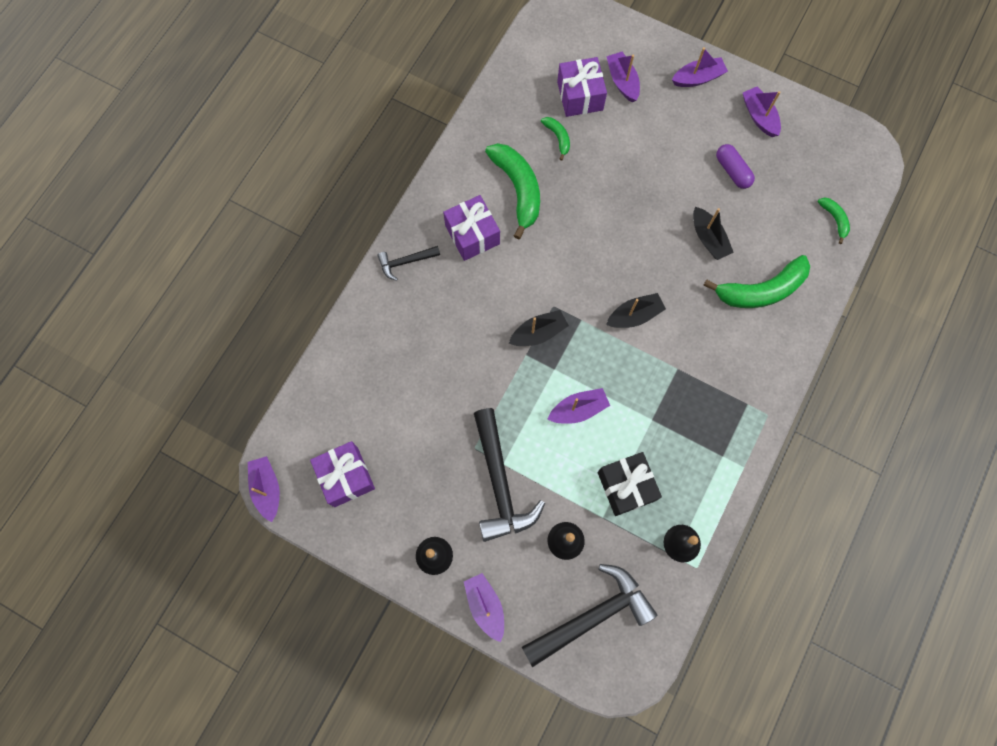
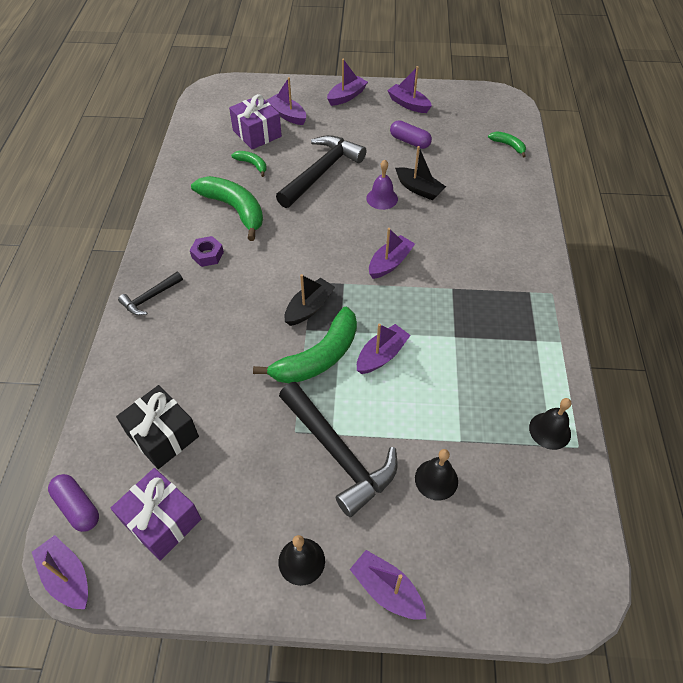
camera: 25 degrees left, 20 degrees down
(289, 437) = (77, 507): none -> purple capsule
(472, 235) = (207, 255): purple gift -> purple nut
(592, 616) = (507, 544): black hammer -> black hammer (321, 172)
(626, 486) = (465, 403): black gift -> black gift (163, 435)
(634, 315) = (390, 263): black boat -> purple boat
(665, 235) = (382, 198): none -> purple bell
(761, 290) = (484, 208): green banana -> green banana (318, 357)

